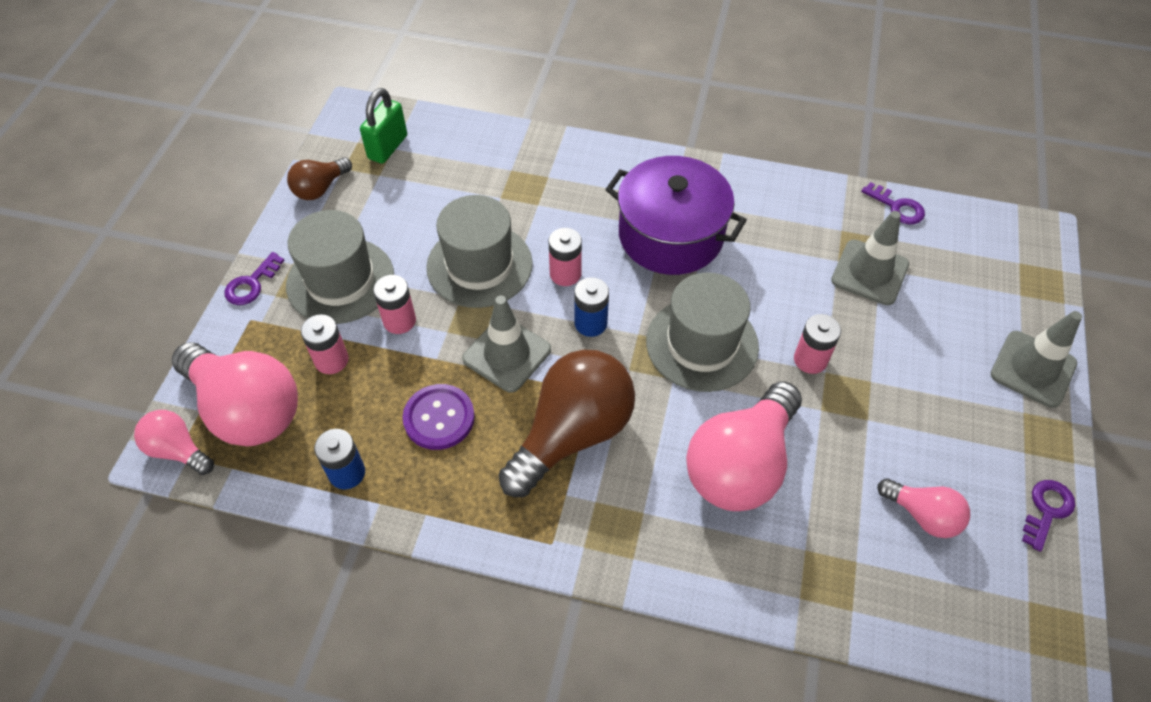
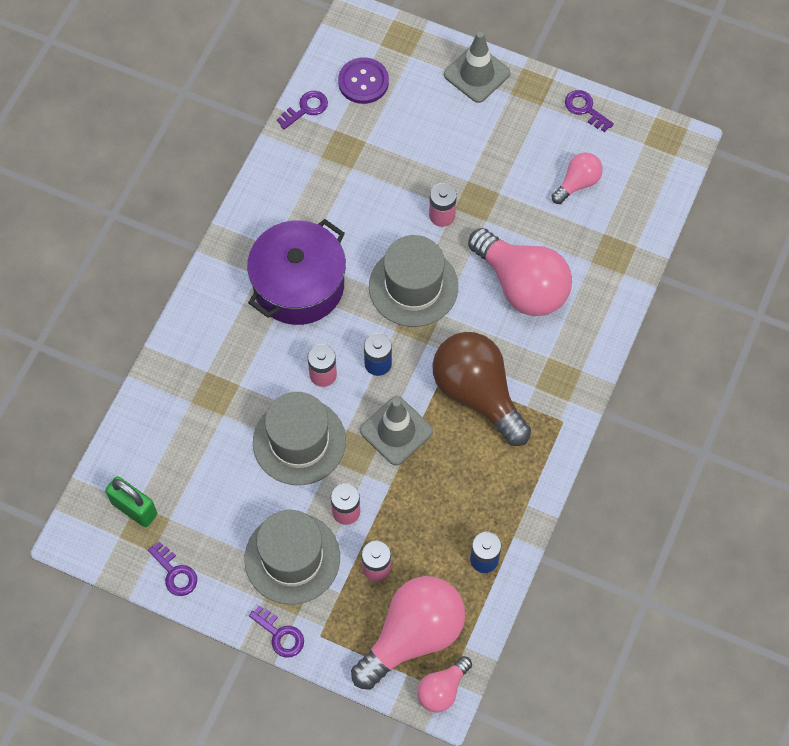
camera: 80 degrees left, 10 degrees up
(320, 188) = (175, 573): brown light bulb -> purple key
(439, 418) = (447, 488): purple button -> purple button (363, 82)
(869, 272) = (368, 150): grey traffic cone -> none

